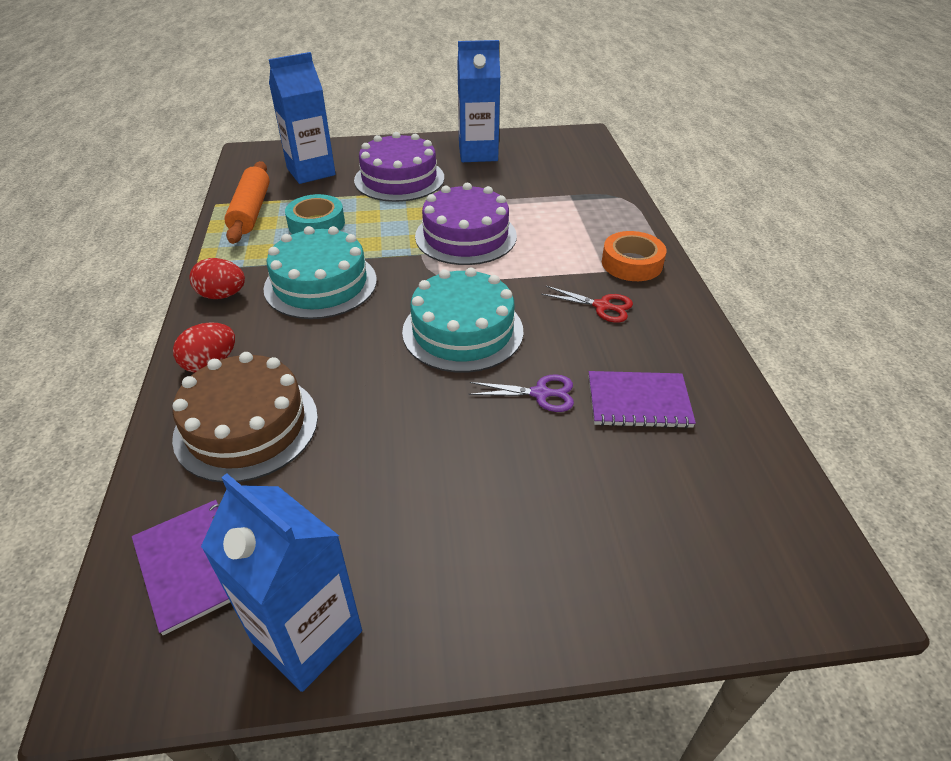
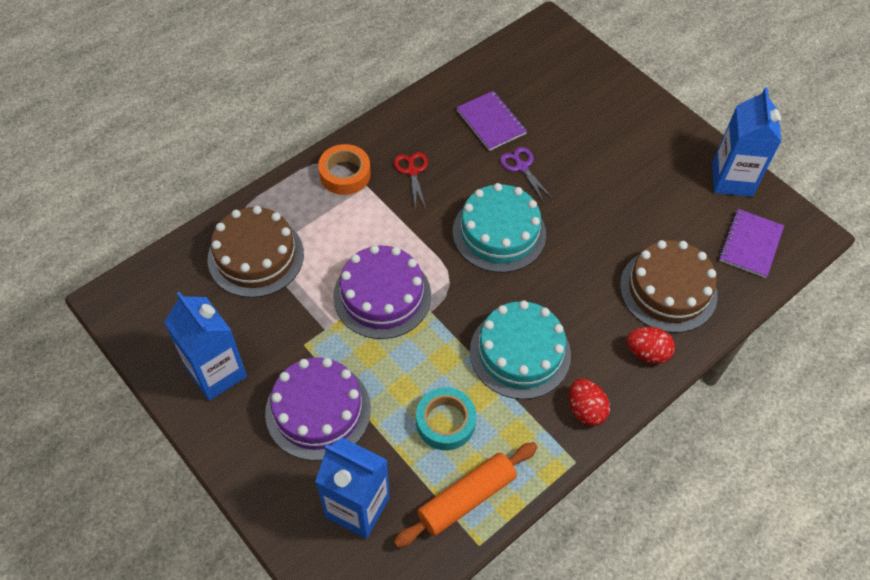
camera: 125 degrees left, 15 degrees up
(570, 193) = (256, 256): none -> brown cake

